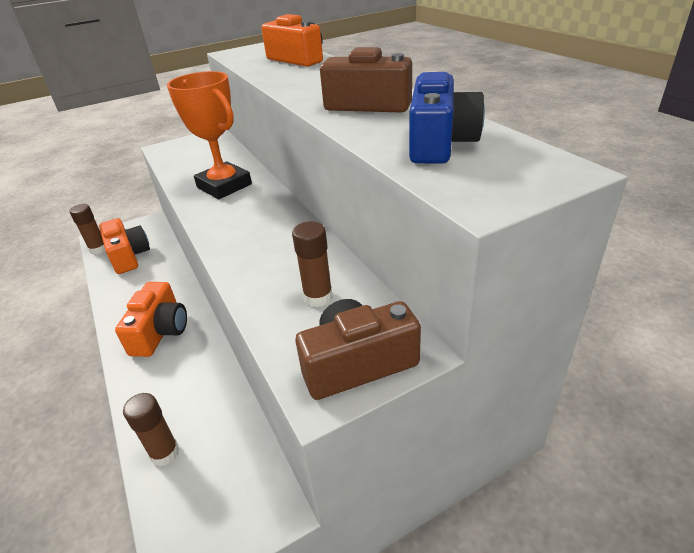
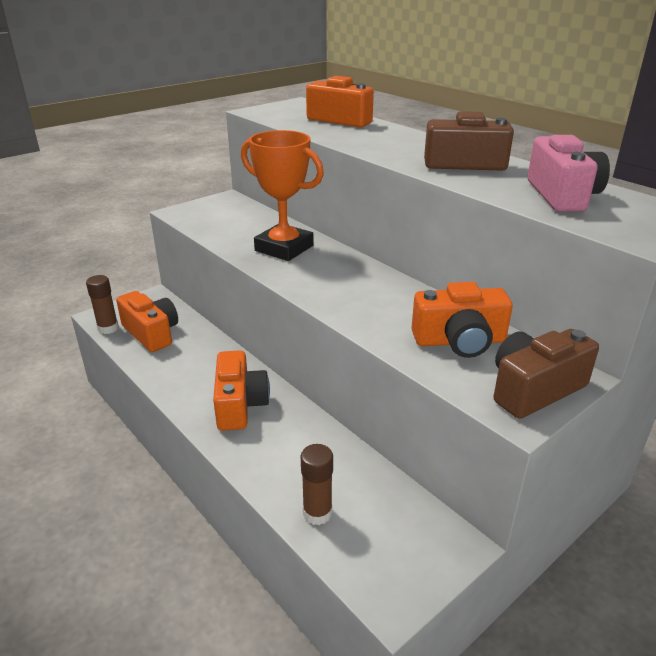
camera: 15 degrees left, 5 degrees down
(318, 297) = (459, 341): brown glue stick -> orange camera
(439, 143) = (562, 195): blue camera -> pink camera

